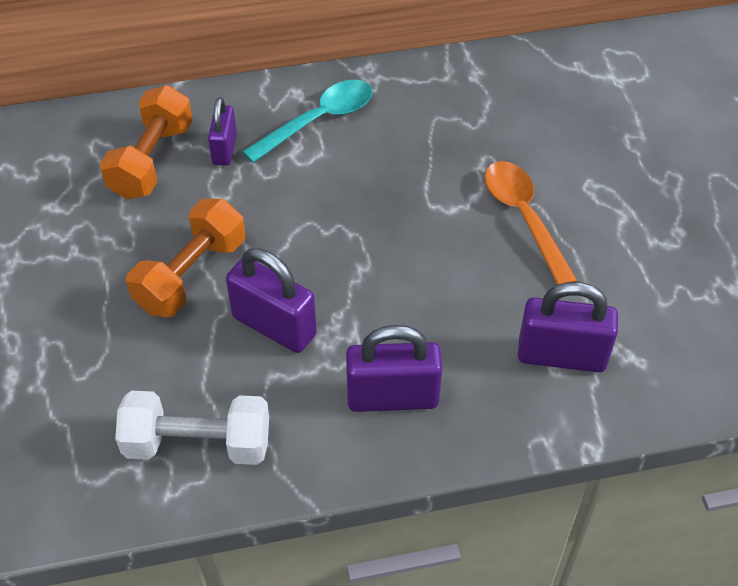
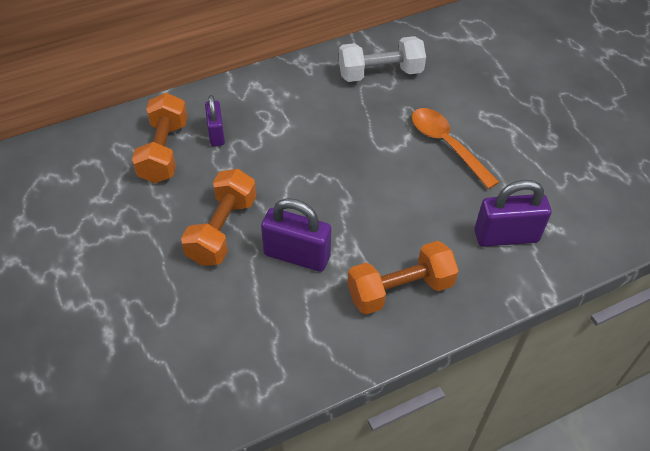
camera: 15 degrees left, 0 degrees up
(198, 444) = (270, 354): white dumbbell -> white dumbbell (380, 73)
(318, 121) = (278, 102): turquoise spoon -> none
(392, 397) = (400, 289): purple padlock -> orange dumbbell

